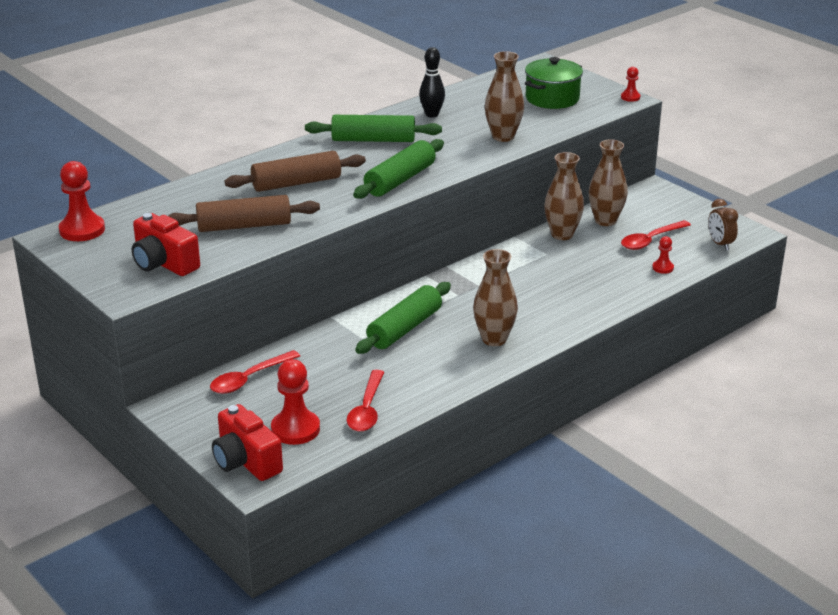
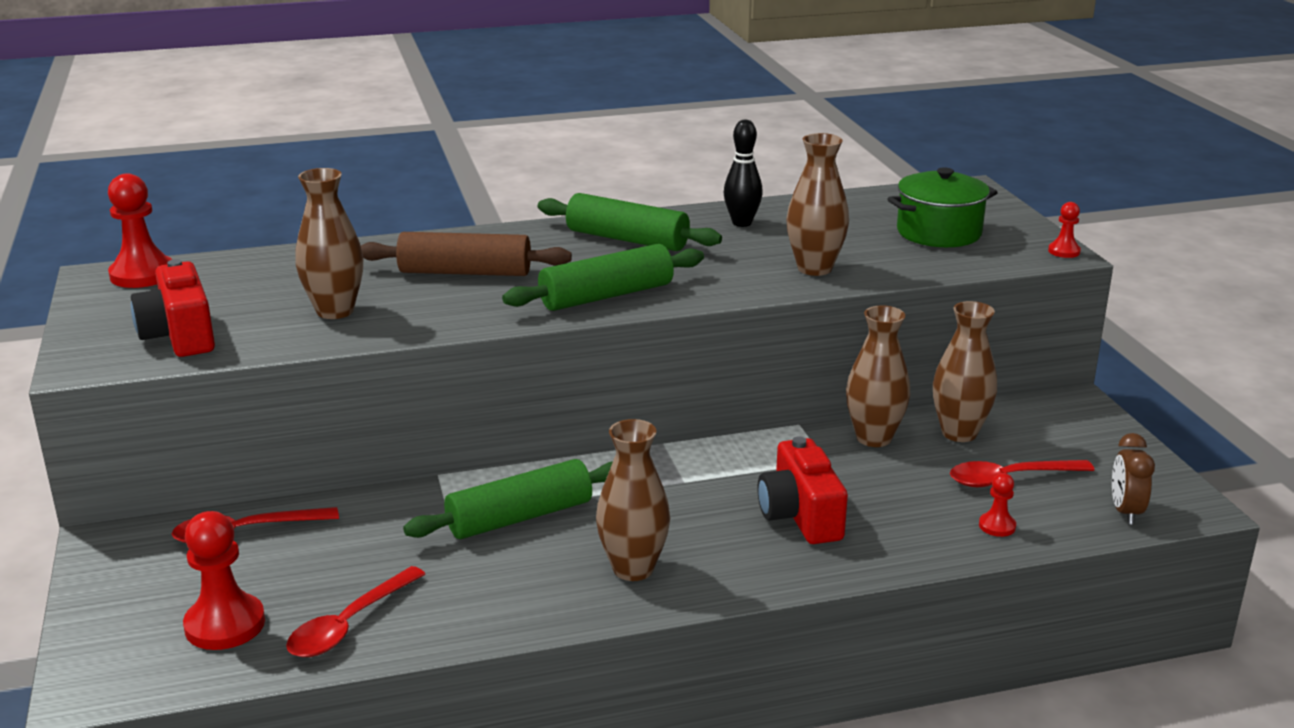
camera: 25 degrees right, 5 degrees down
(244, 226) = (335, 311): brown rolling pin -> brown vase
(246, 461) = (112, 652): red camera -> red camera (800, 516)

